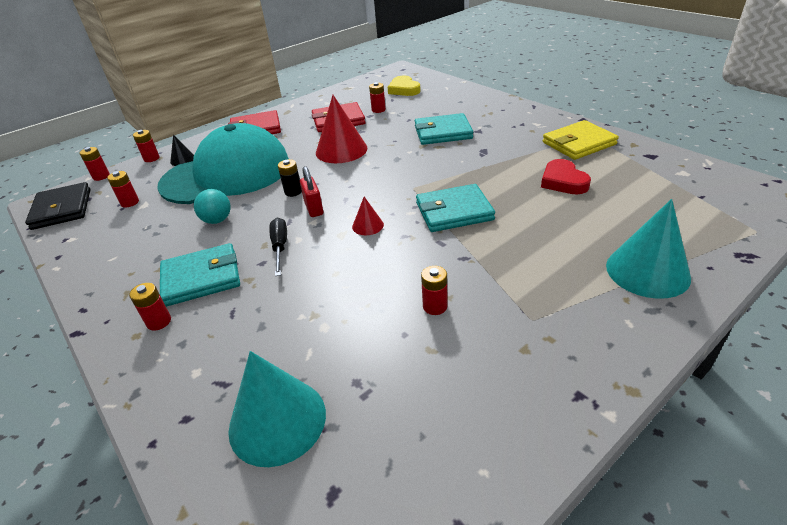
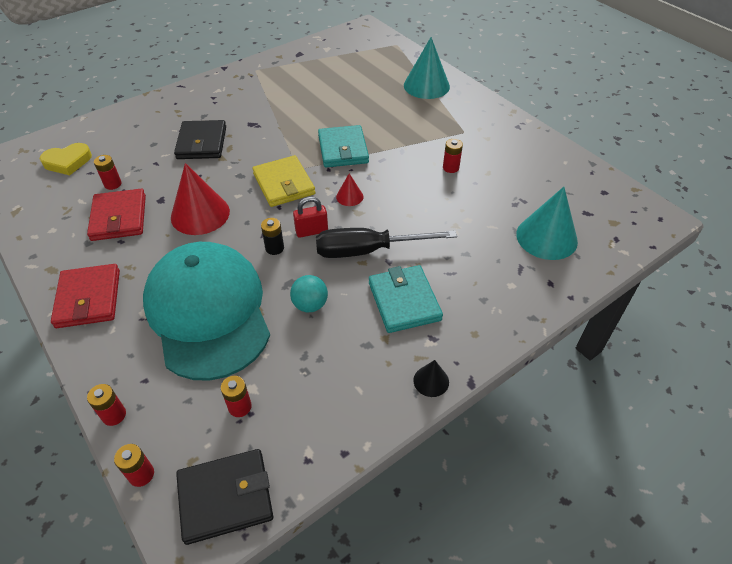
camera: 90 degrees left, 10 degrees up
(159, 322) = (459, 320): red battery -> none
(183, 159) = (140, 371): black cone -> black cone (431, 381)
(280, 247) = (368, 251): black screwdriver -> black screwdriver, size x1.76
(443, 132) = (202, 143): turquoise wallet -> black wallet
(563, 181) = (319, 94): red heart -> none
(579, 143) = (265, 77): yellow wallet -> yellow wallet (284, 184)

